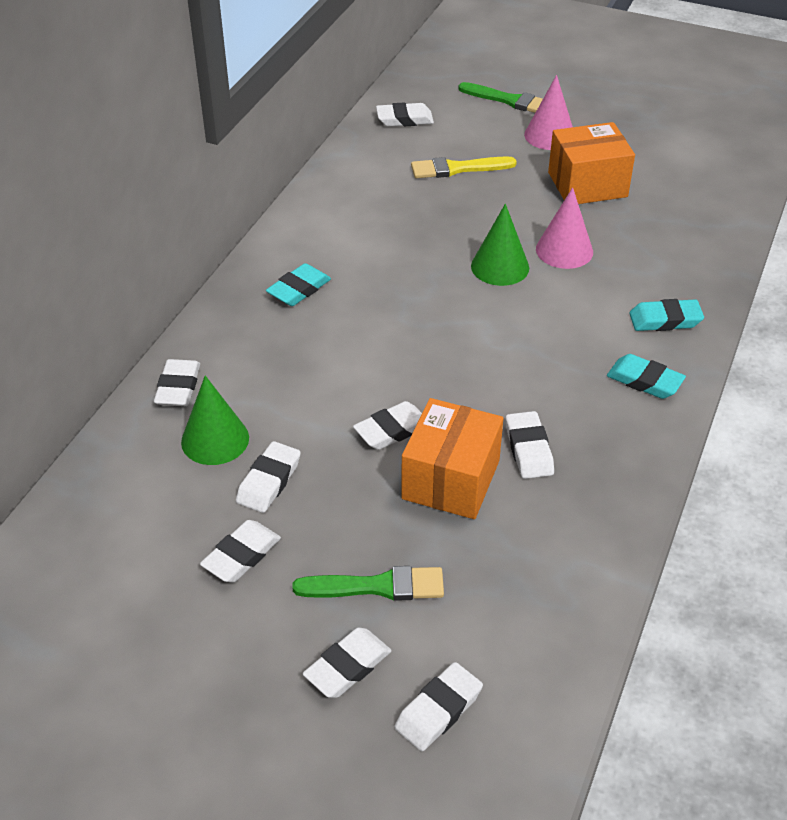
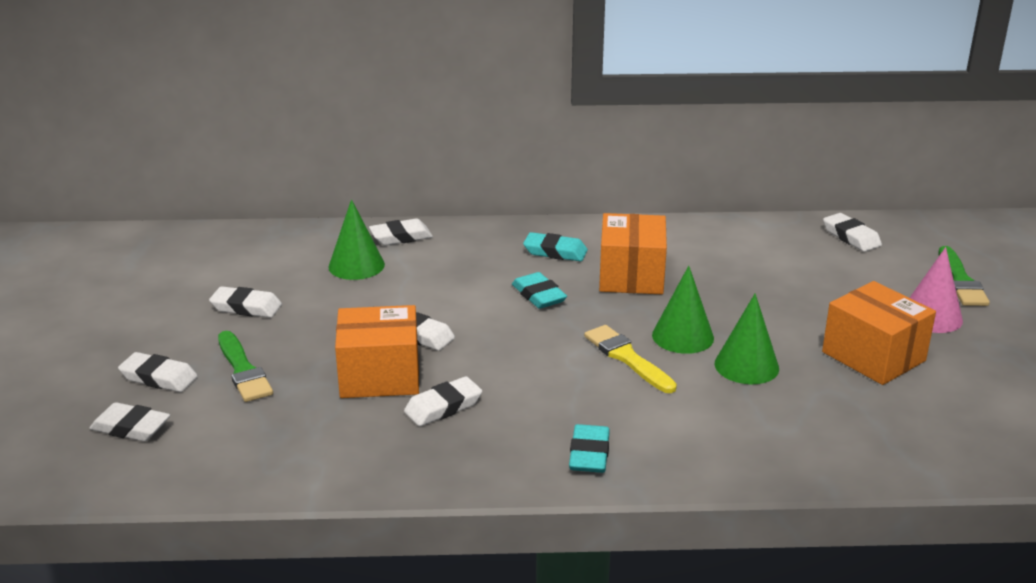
camera: 65 degrees right, 15 degrees down
(269, 481) = (327, 298): white eraser -> none
(380, 259) = (631, 276): none -> orange box
(458, 168) = (808, 281): yellow brush -> yellow brush (627, 358)
(564, 250) = (746, 366): pink cone -> green cone
(665, 320) = (696, 449): turquoise eraser -> turquoise eraser (539, 295)

